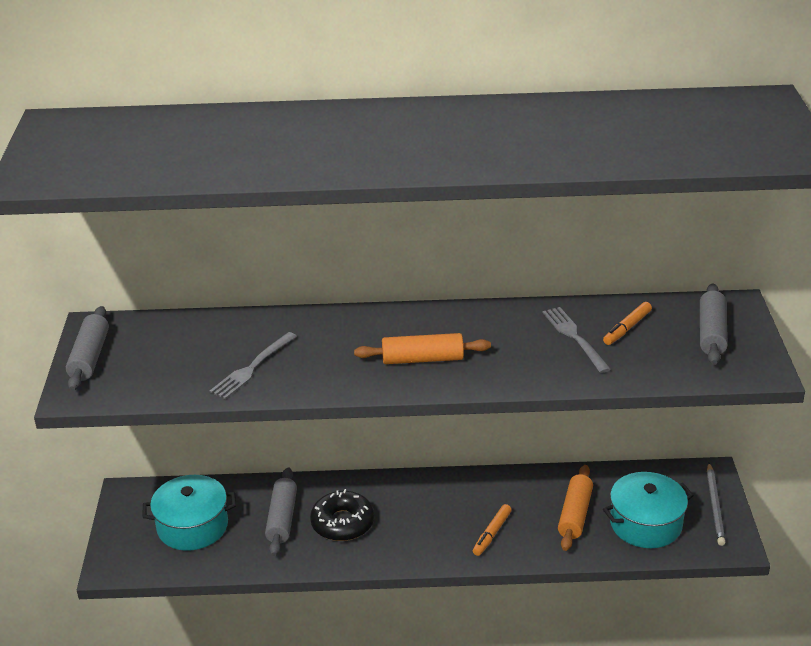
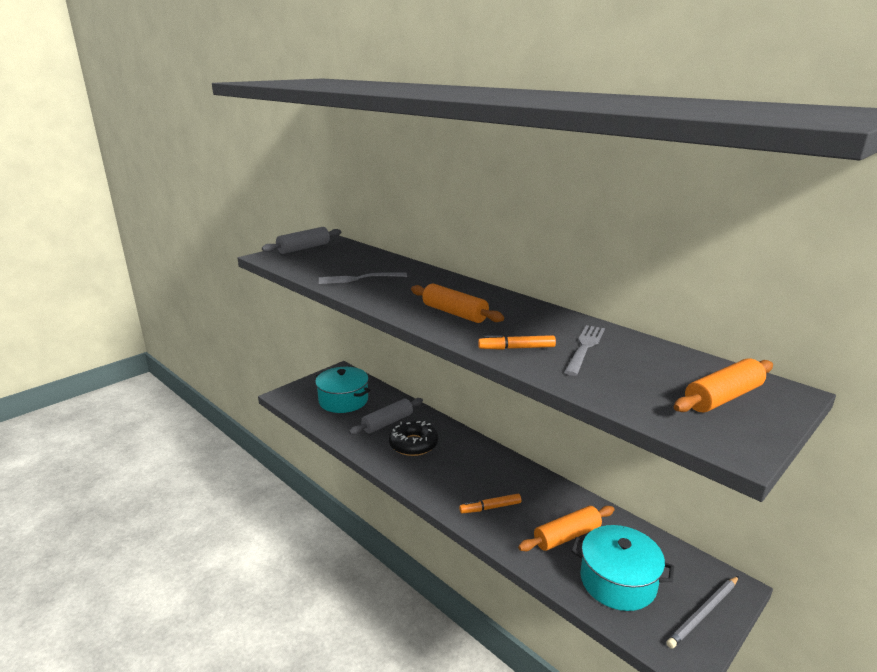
camera: 45 degrees right, 10 degrees down
(627, 328) = (641, 361): orange marker -> orange marker (516, 348)
(711, 333) = (723, 397): grey rolling pin -> orange rolling pin

